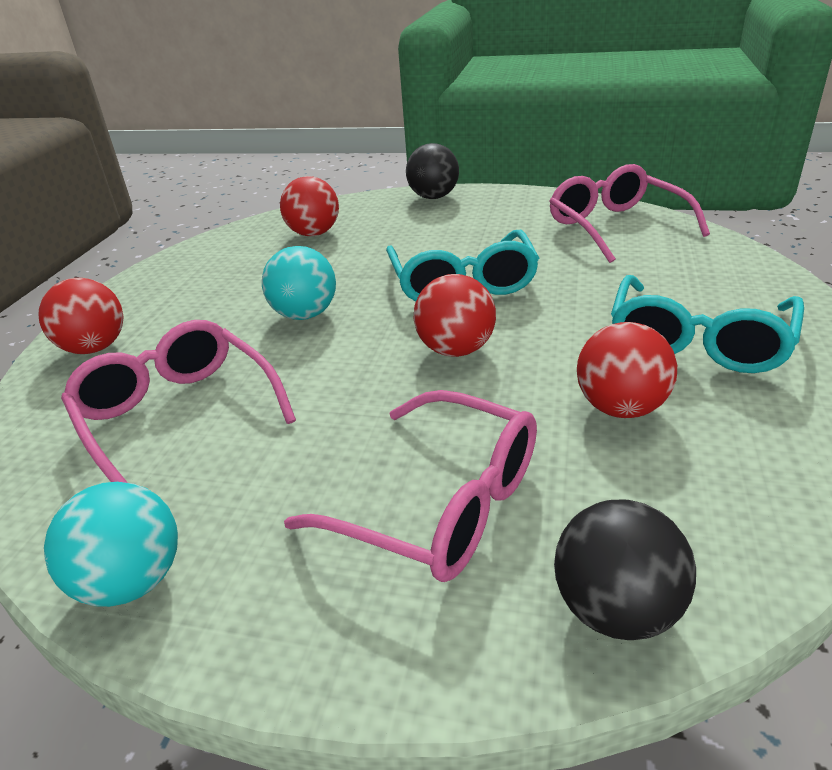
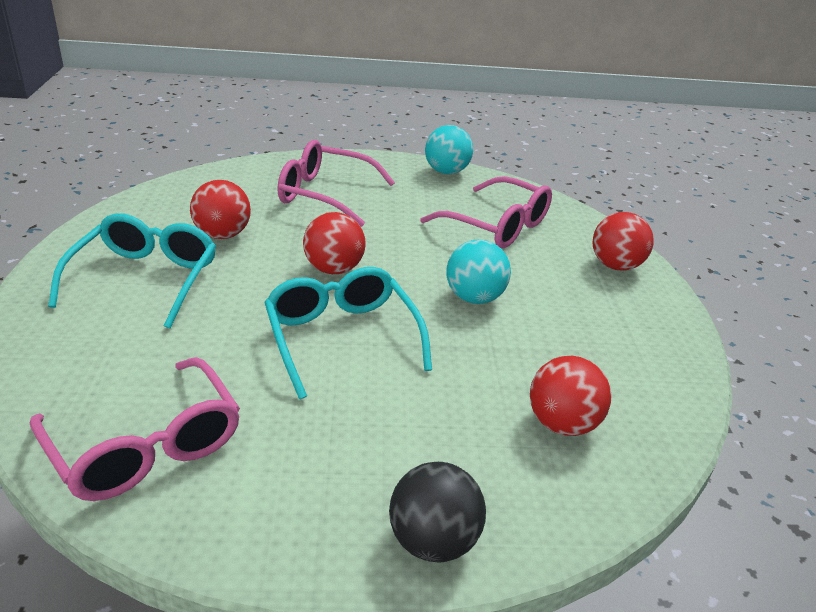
camera: 160 degrees right, 0 degrees up
(616, 609) = (250, 170): black ball -> none

